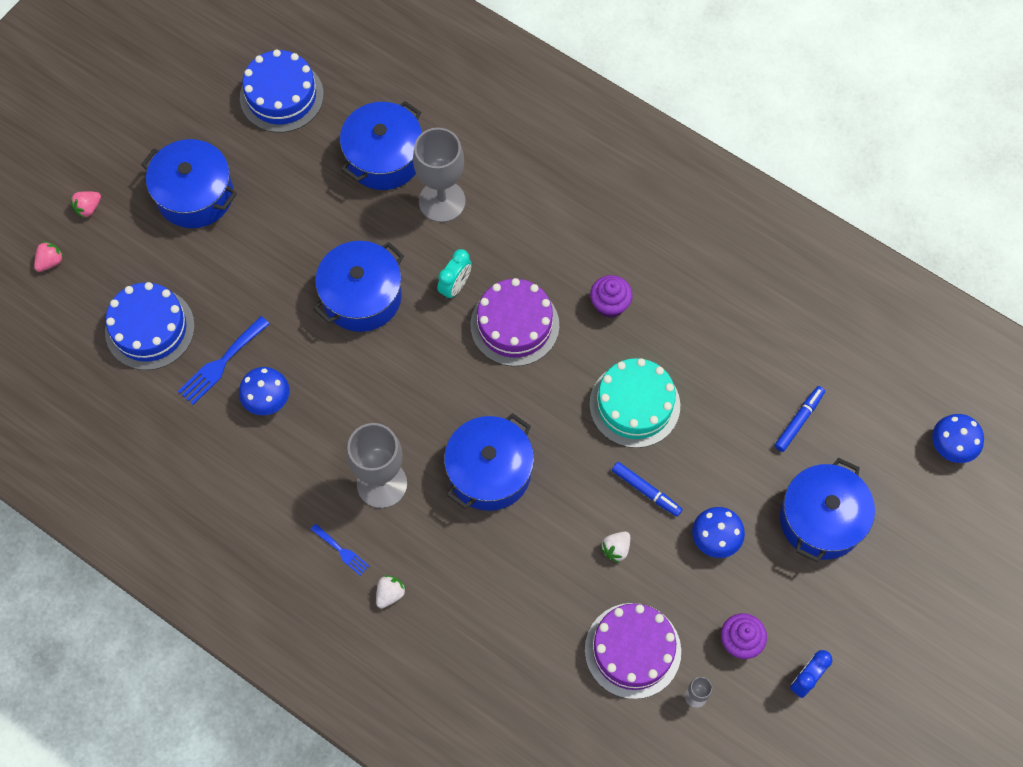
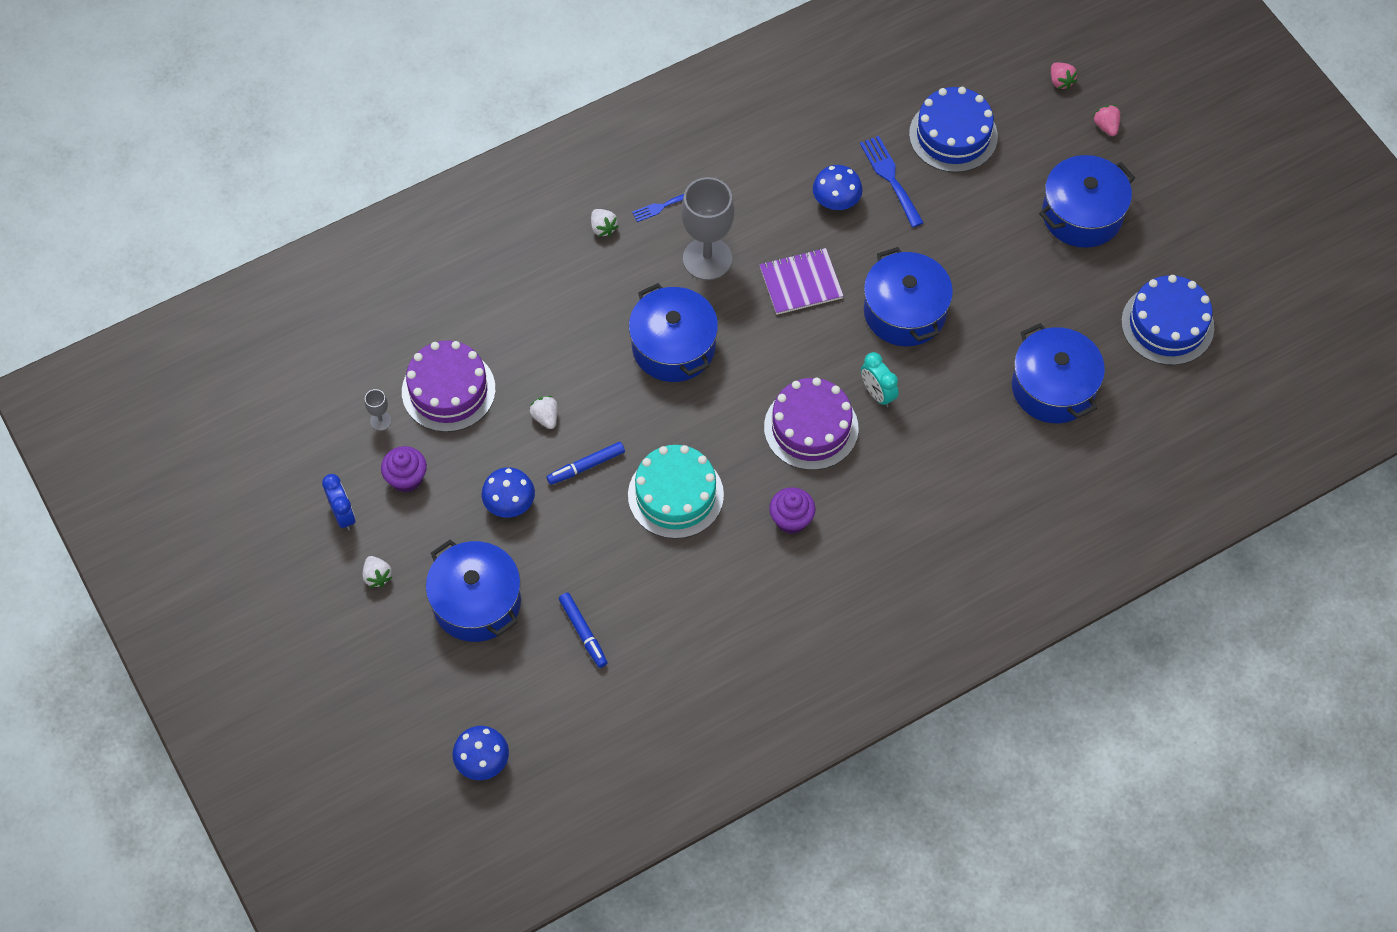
camera: 115 degrees right, 5 degrees down
(371, 393) = (801, 283): none -> purple notebook
(442, 201) = (978, 419): grey goblet -> none
(845, 617) = (377, 576): none -> white strawberry

